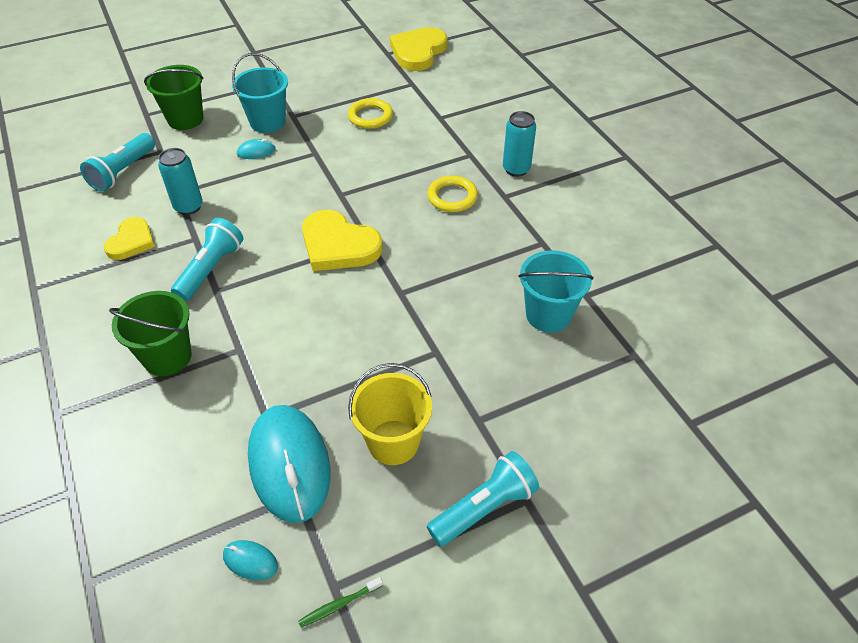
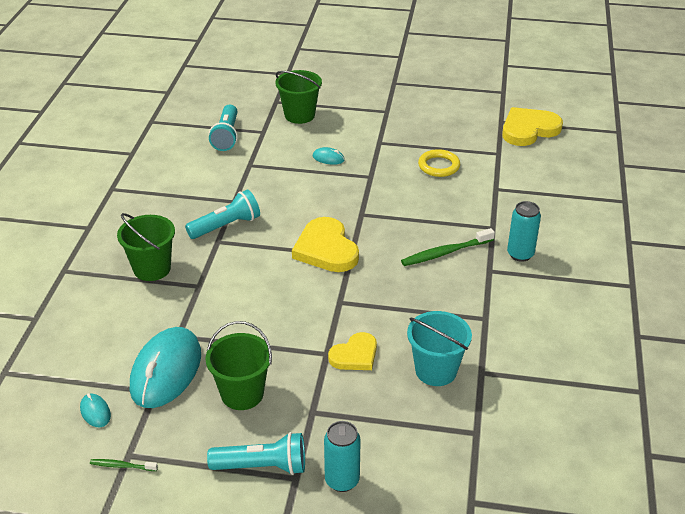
camera: 35 degrees right, 10 degrees down
(123, 172) = (226, 136): turquoise flashlight -> turquoise flashlight turned 60 degrees counterclockwise
(131, 241) = (192, 185): yellow heart -> yellow heart (355, 355)
(188, 207) = (248, 178): turquoise can -> turquoise can (342, 480)
(267, 122) = (356, 140): turquoise bucket -> none
(393, 442) = (242, 394): yellow bucket -> green bucket
(452, 197) = (445, 252): yellow ring -> green toothbrush

